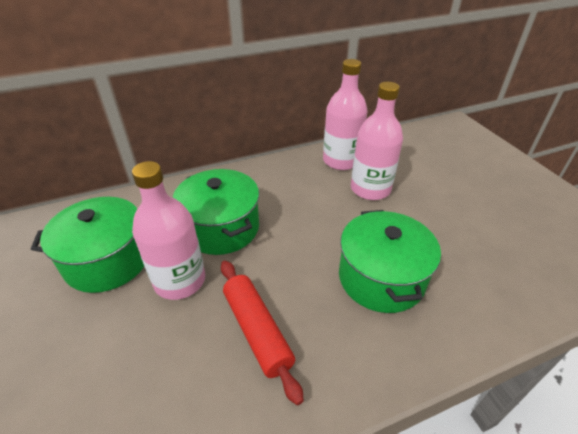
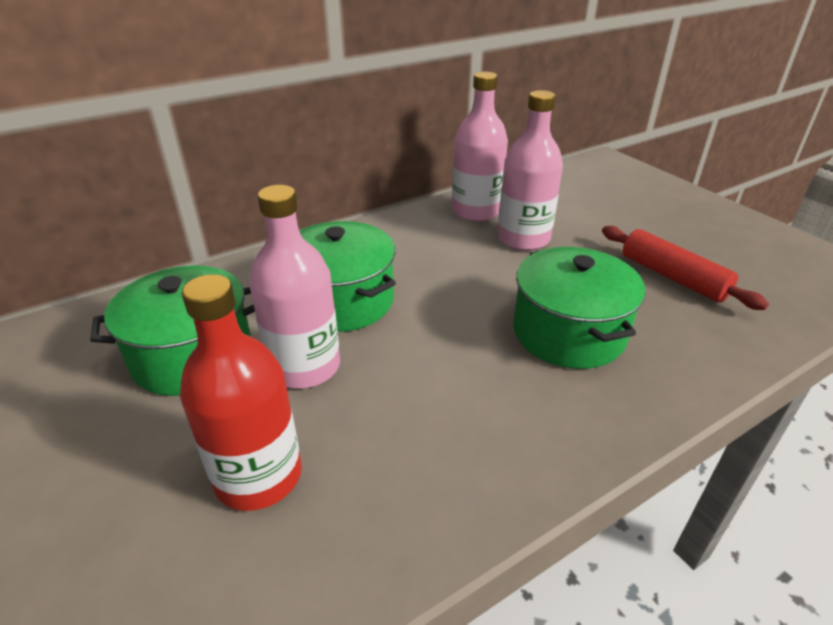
camera: 10 degrees left, 5 degrees down
(123, 367) = (258, 476): none -> red bottle
(257, 331) = (429, 410): red rolling pin -> red rolling pin (673, 277)

